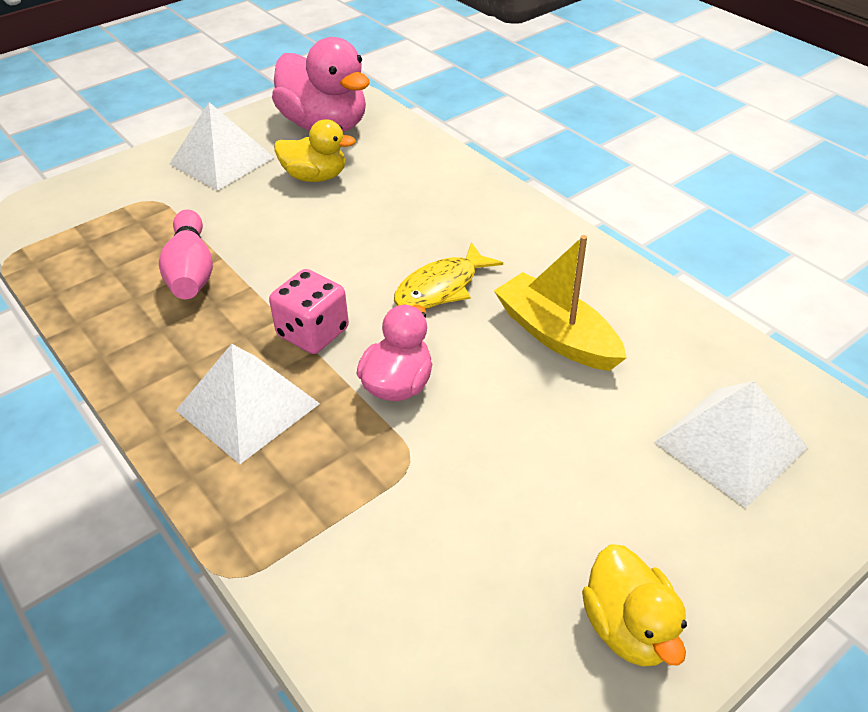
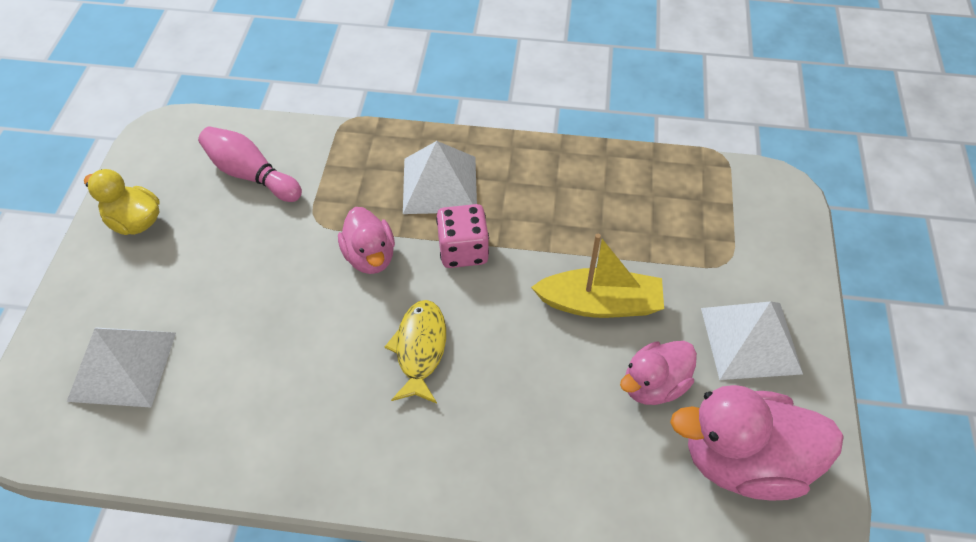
camera: 135 degrees right, 10 degrees up
(191, 271) = (602, 232): pink bowling pin -> pink bowling pin (251, 175)
(315, 177) = (654, 385): yellow duck -> pink duck
(556, 335) = (298, 369): yellow boat -> yellow boat (599, 304)

